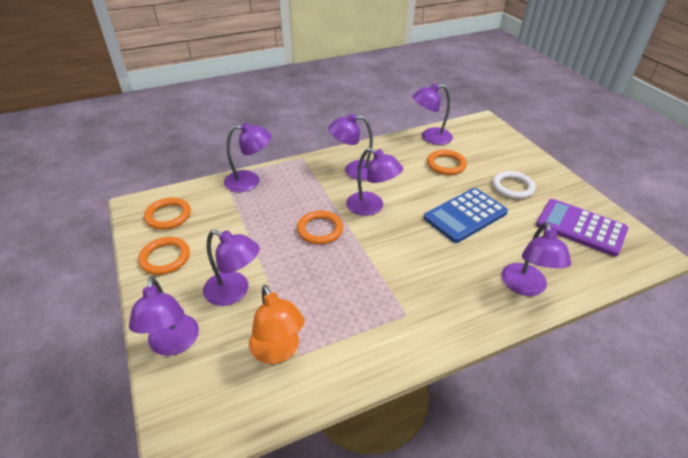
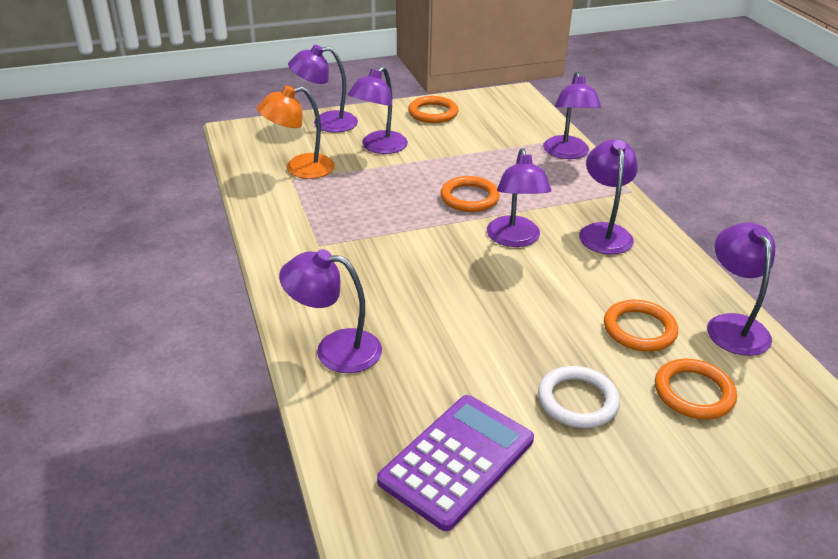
camera: 95 degrees right, 5 degrees down
(168, 216) = (498, 110): orange ring -> orange ring (693, 393)
(371, 207) = (514, 239): purple lamp -> purple lamp turned 45 degrees counterclockwise
(465, 215) = (495, 324): blue calculator -> none

